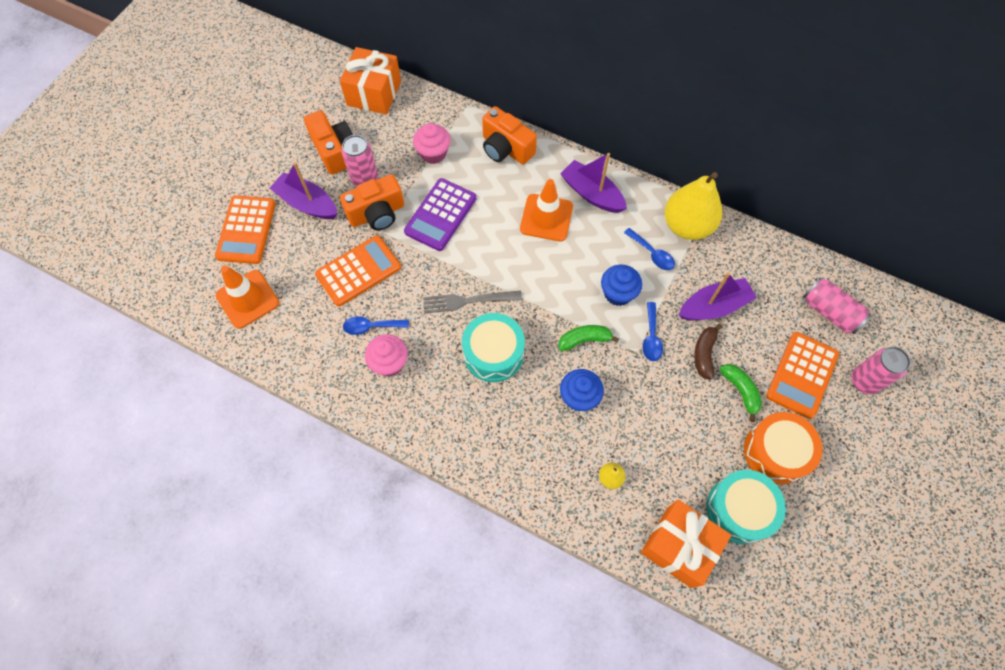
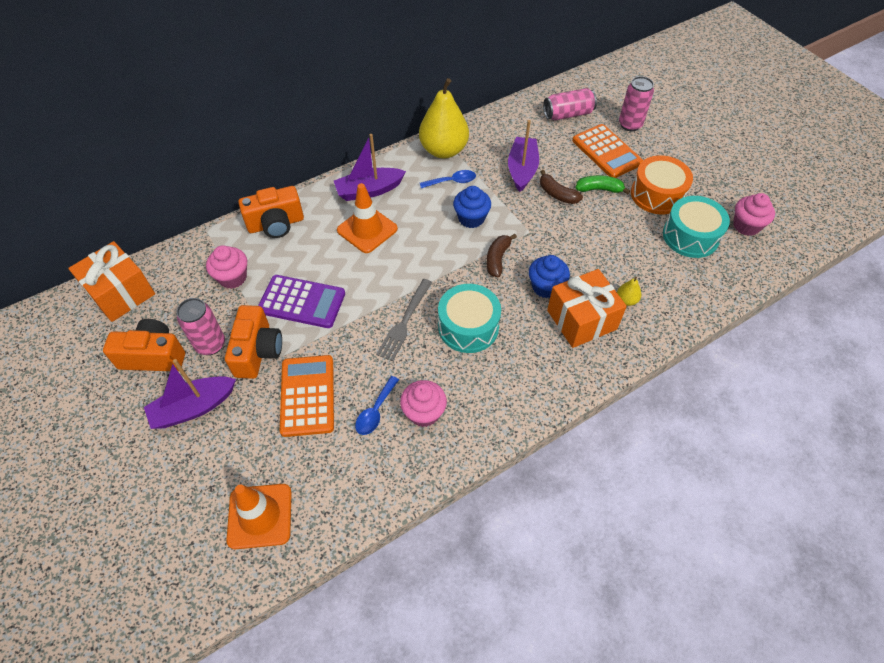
camera: 60 degrees left, 10 degrees down
(246, 230) = (175, 481): orange calculator -> none
(441, 215) = (302, 302): purple calculator -> purple calculator turned 45 degrees counterclockwise
(584, 340) = (497, 259): green banana -> brown banana
(651, 337) = (523, 217): blue spoon -> none
(679, 546) = (703, 285): orange gift -> orange gift (581, 319)
(797, 565) = (746, 226): none -> pink cupcake

